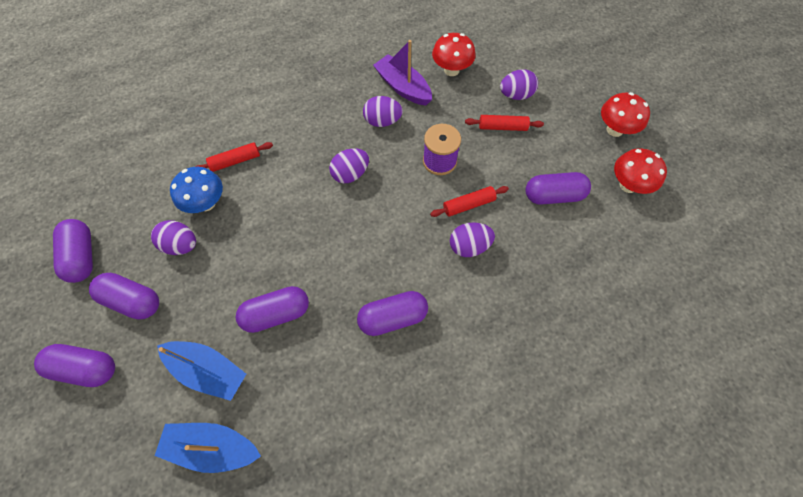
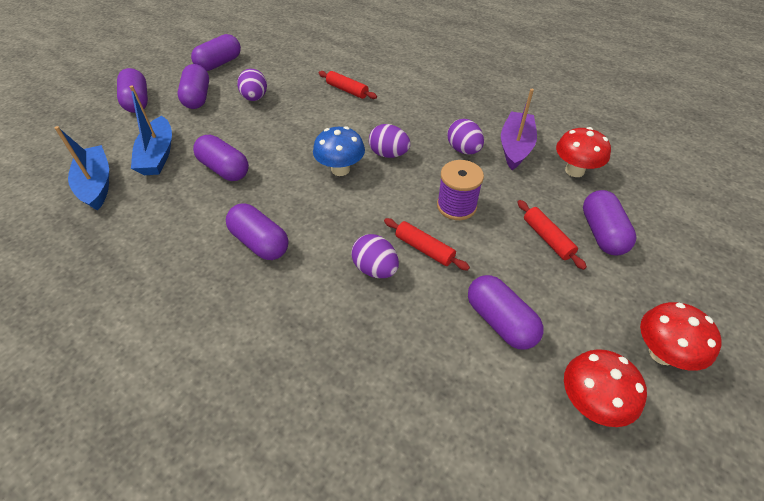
camera: 60 degrees right, 15 degrees down
(206, 203) = (299, 93): blue mushroom -> blue mushroom (340, 169)
(516, 95) = (602, 233): purple egg -> purple capsule

